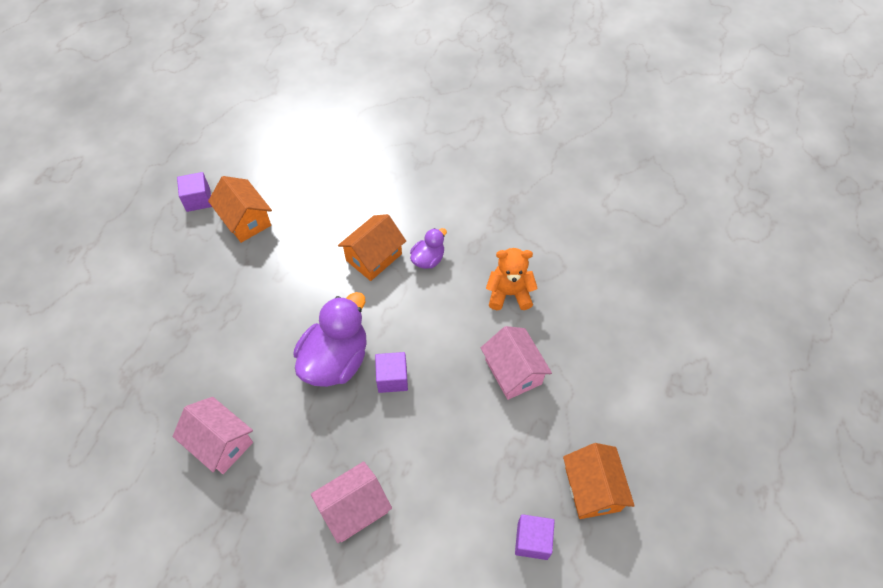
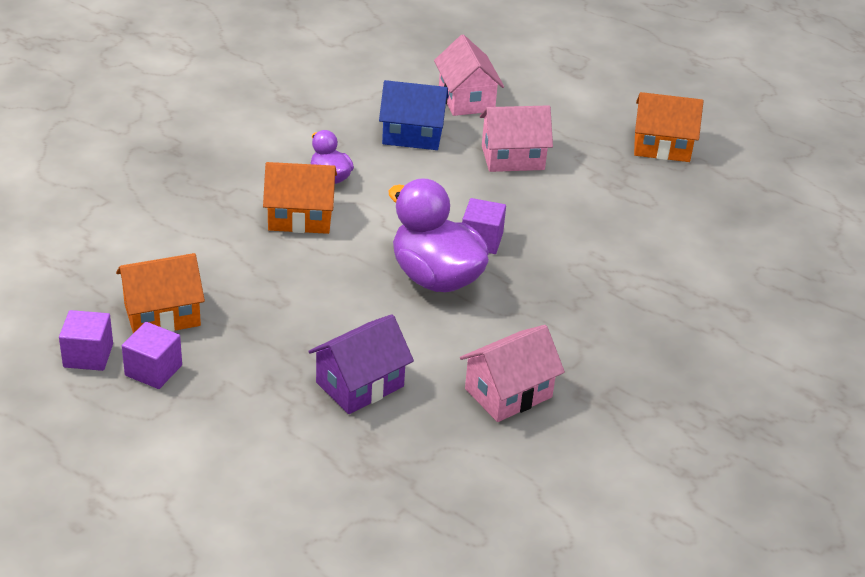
camera: 75 degrees left, 20 degrees down
(207, 347) = (360, 384): none -> purple house
(354, 508) = (631, 301): pink house -> pink house (466, 99)
(374, 257) = (300, 217): orange house -> orange house turned 60 degrees counterclockwise
(509, 293) = (412, 135): orange teddy bear -> blue house
(532, 540) = (702, 194): purple cube -> purple cube (153, 370)

